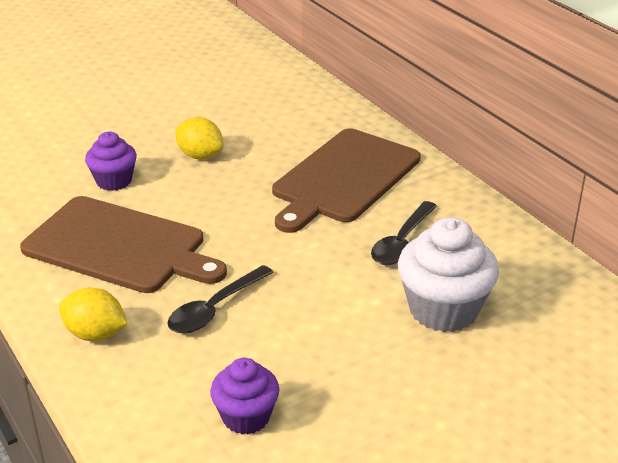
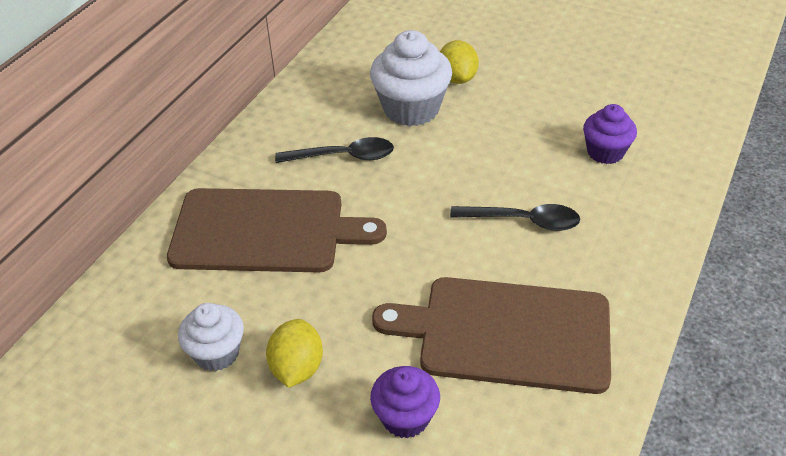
camera: 120 degrees left, 10 degrees up
(95, 334) = (622, 274): yellow lemon -> yellow lemon (457, 78)
(119, 246) = (507, 333): brown cutting board -> brown cutting board turned 75 degrees counterclockwise
(247, 133) = (217, 353): none -> white cupcake

